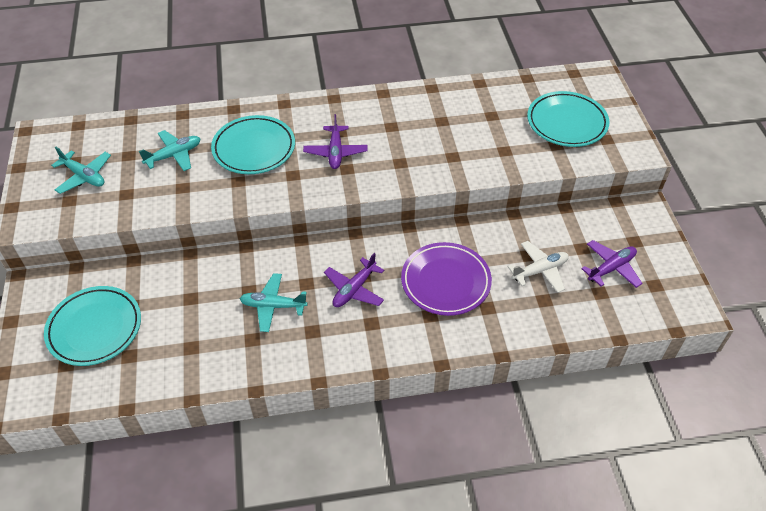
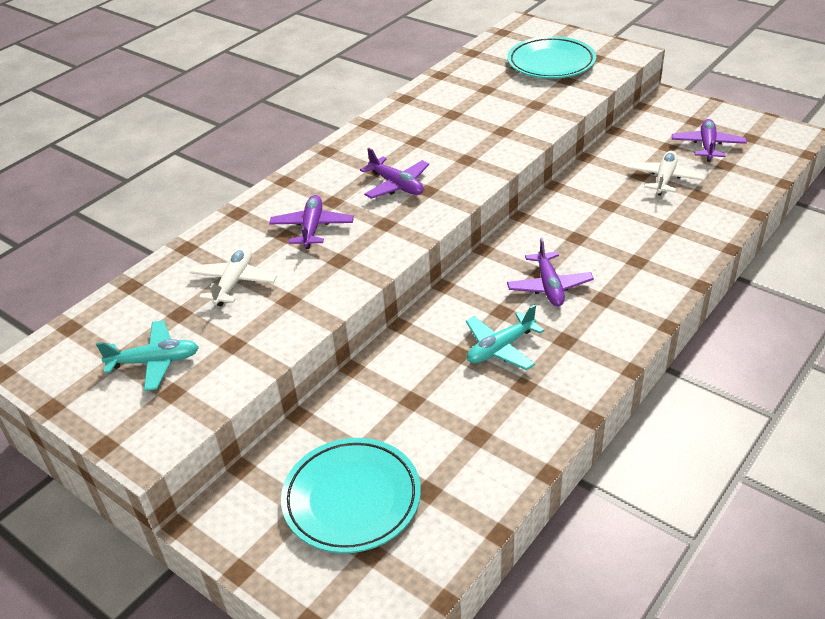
camera: 40 degrees left, 10 degrees down
(174, 155) = (234, 282): turquoise plane -> white plane
(254, 148) = (312, 228): turquoise plate -> purple plane
(445, 282) = (611, 231): purple plate -> none

